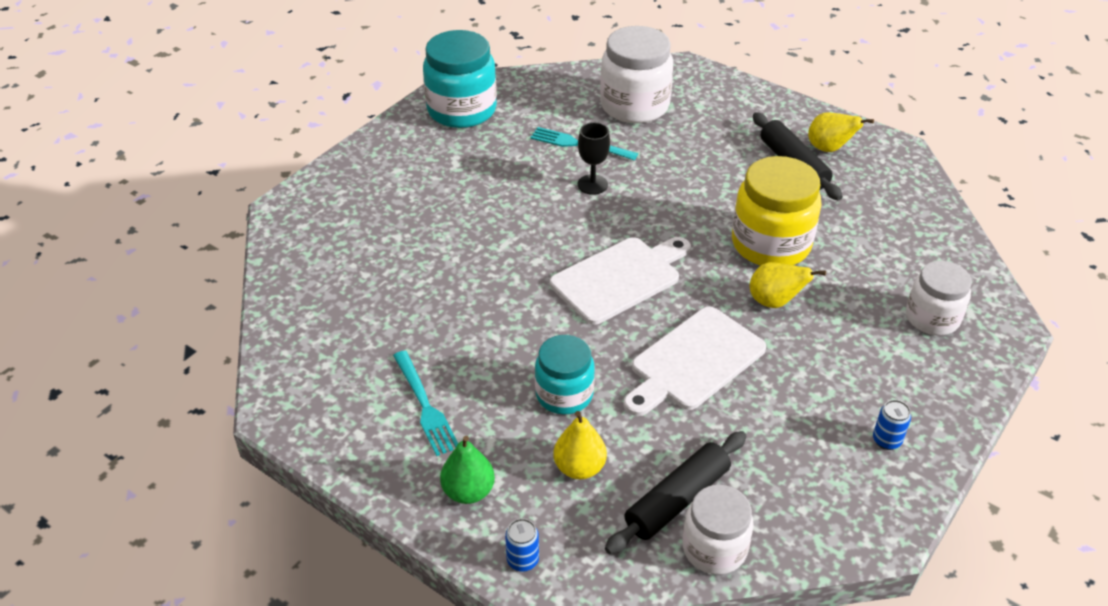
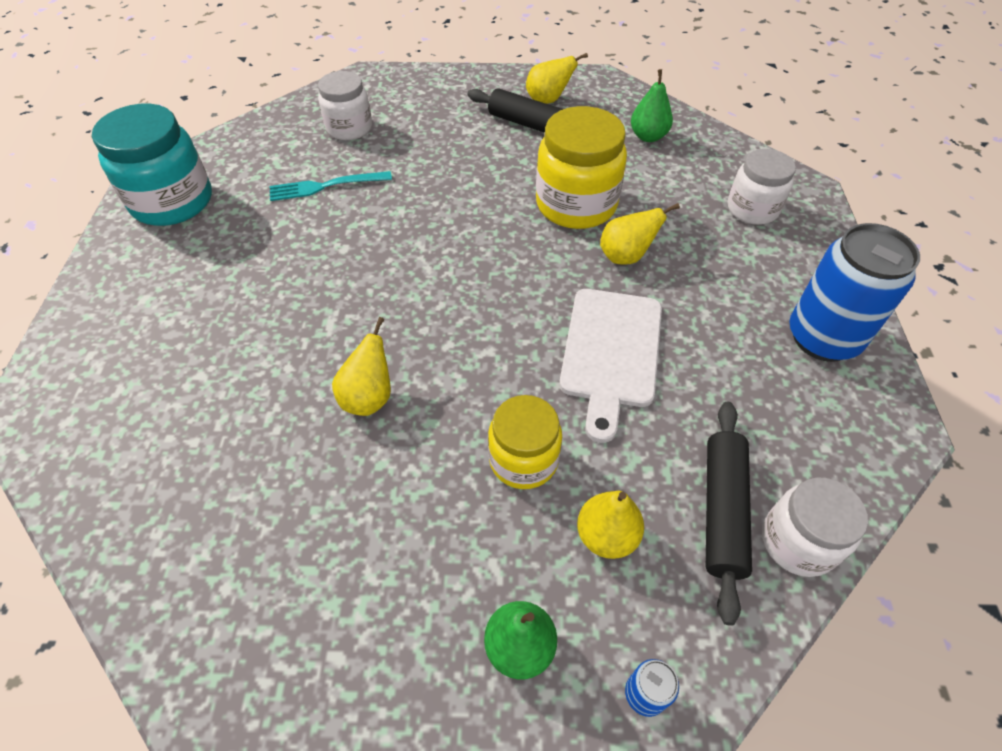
camera: 35 degrees left, 10 degrees up
(425, 406) = (389, 568): turquoise fork -> none
(493, 303) = (369, 397): none -> yellow pear
(564, 394) = (523, 460): turquoise jar -> yellow jar
(592, 184) = (370, 220): black goblet -> none
(620, 278) = (474, 303): white cutting board -> none
(634, 106) = (349, 128): white jar -> white jar, size x0.63
(886, 440) = (822, 338): blue can -> blue can, size x2.48
(894, 217) = (648, 136): none -> green pear

